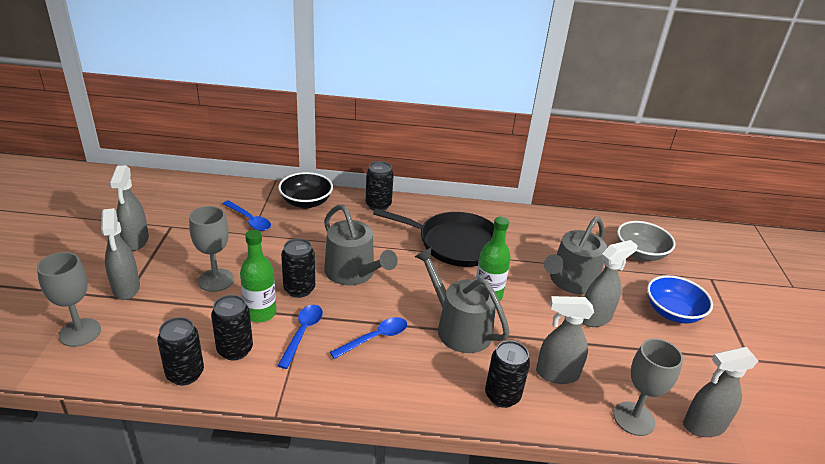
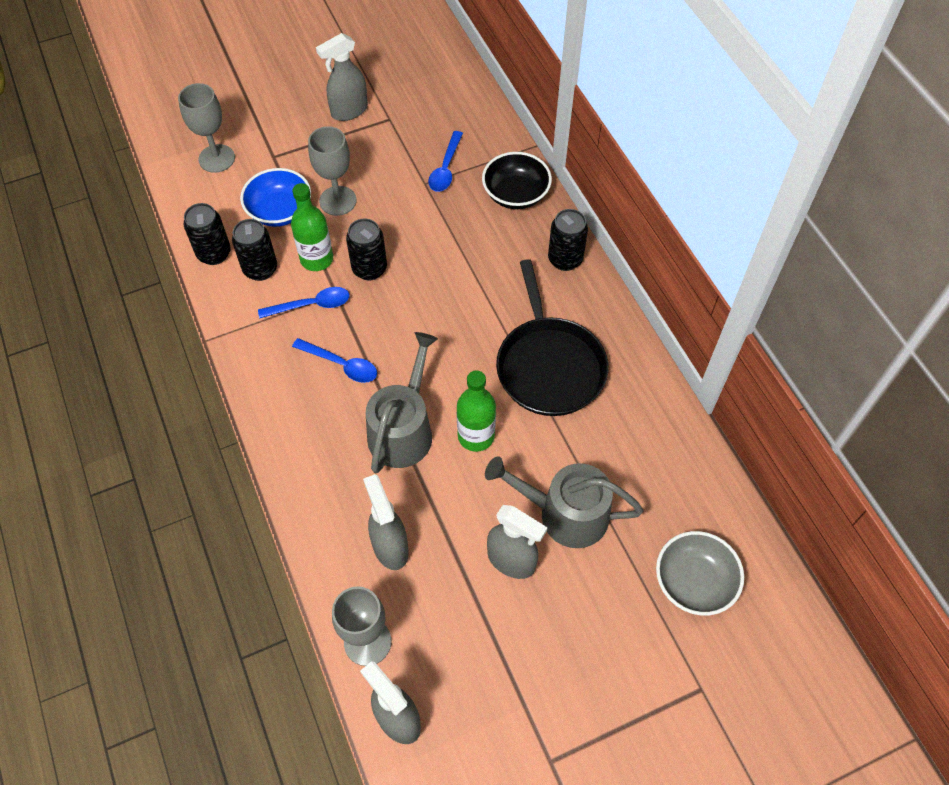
camera: 65 degrees right, 25 degrees up
(126, 288) = (284, 149): grey spray bottle -> none
(353, 273) = (425, 299): grey watering can -> none
(502, 396) = (328, 506): black can -> none
(672, 312) = (585, 649): blue bowl -> blue bowl (280, 211)

